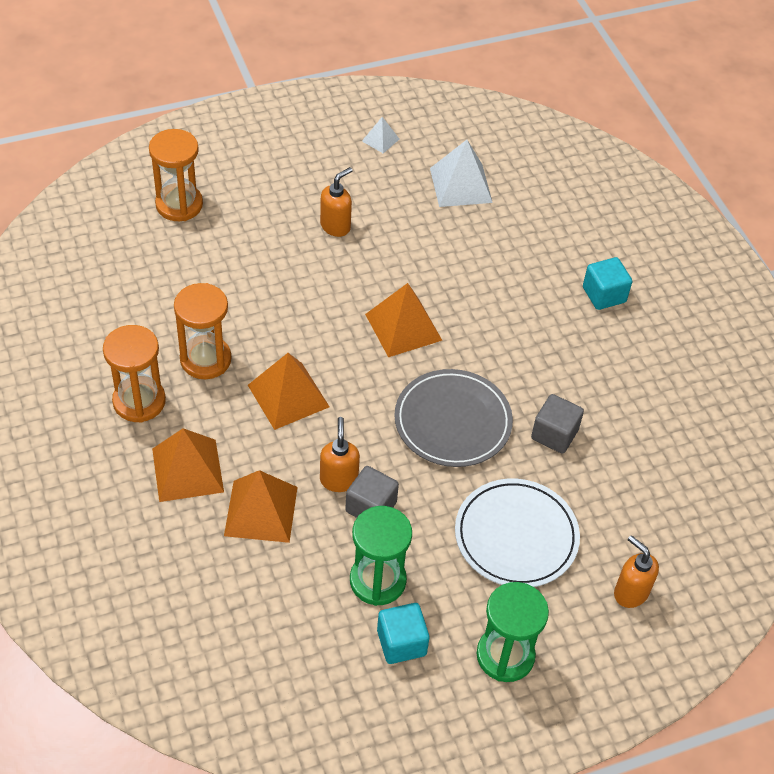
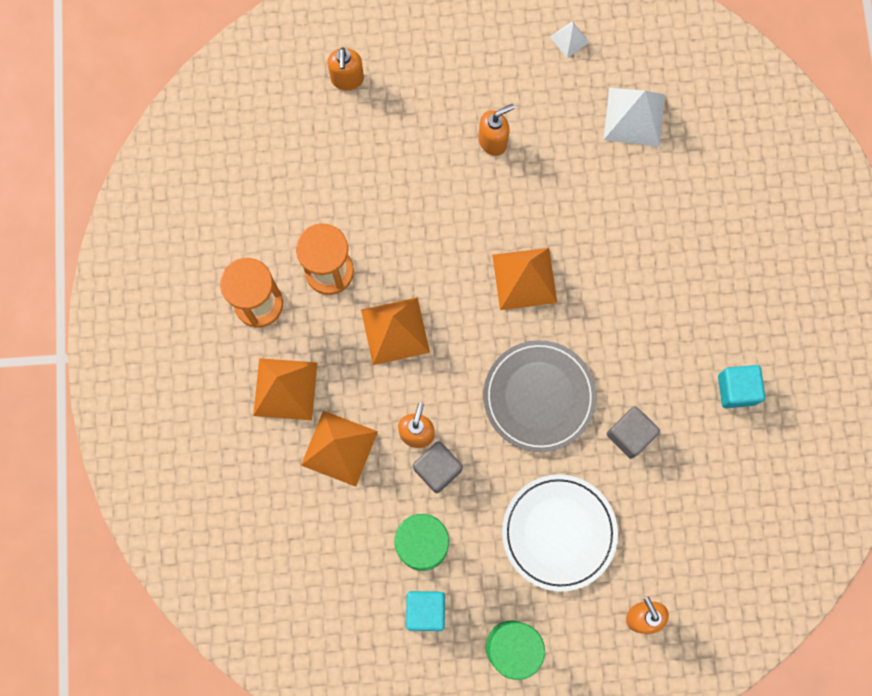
camera: 20 degrees right, 25 degrees up
(179, 204) = (347, 79): orange hourglass -> orange soap dispenser
(604, 295) = (733, 287): turquoise cube -> turquoise cube (736, 389)

